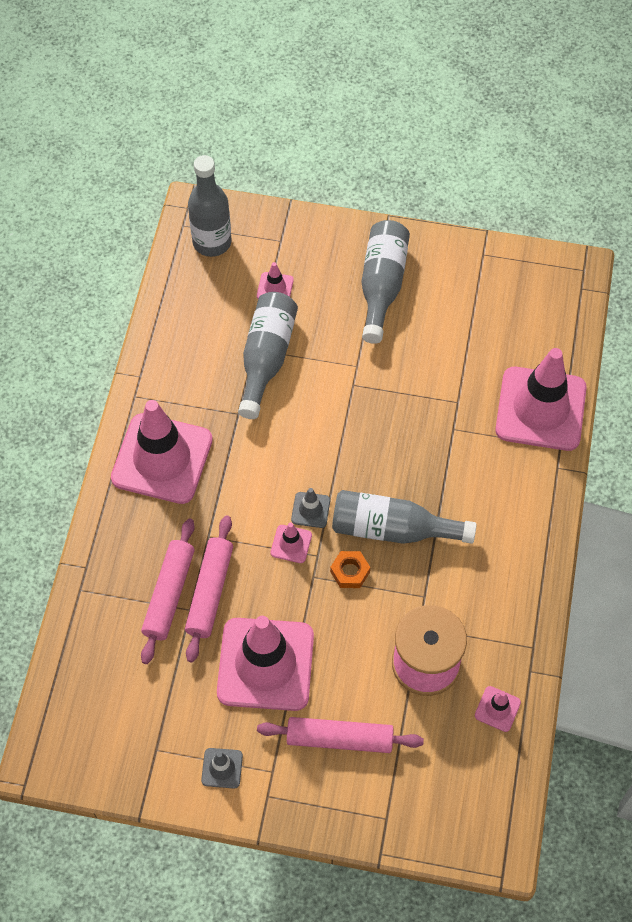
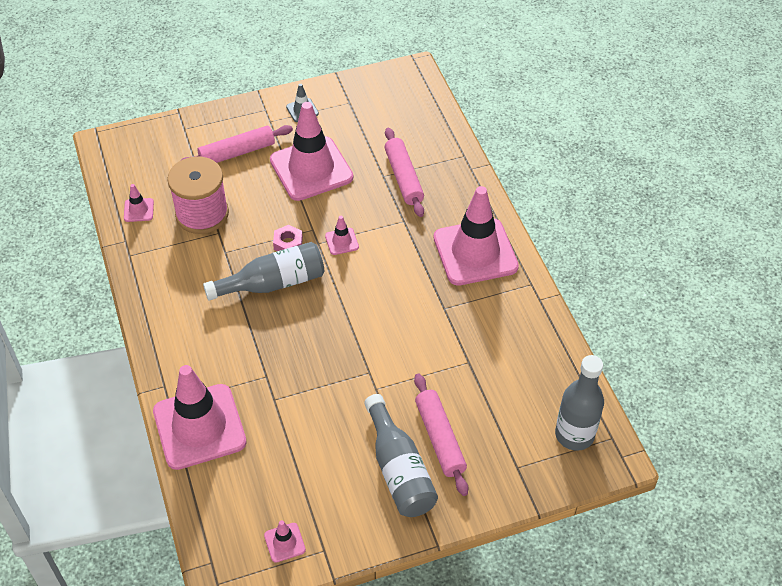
camera: 150 degrees right, 10 degrees down
(210, 592) = (377, 190): pink rolling pin -> pink rolling pin (440, 438)
(266, 358) = (453, 359): grey bottle -> none
(275, 288) = (490, 421): pink traffic cone -> pink traffic cone (284, 542)
(310, 510) = (342, 268): grey traffic cone -> none
(350, 572) = (288, 243): orange nut -> pink nut

